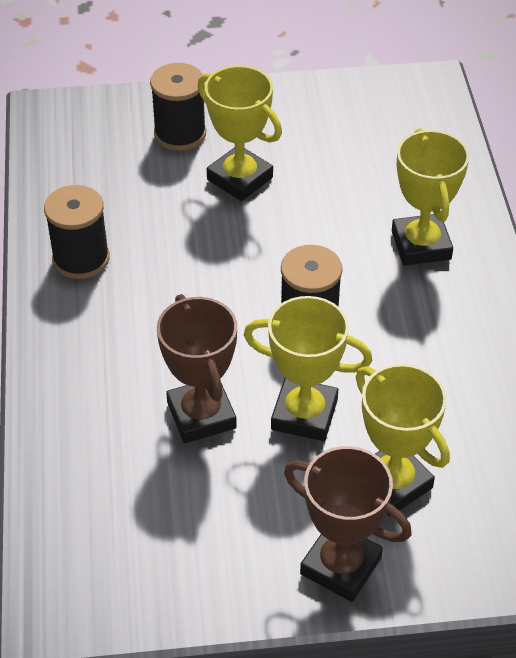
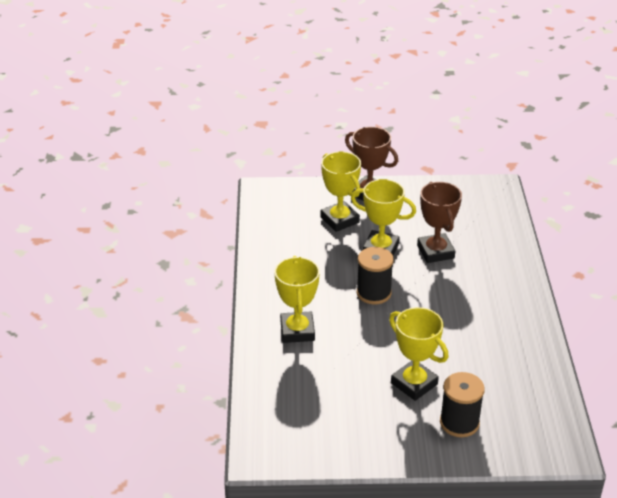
camera: 175 degrees left, 10 degrees down
(81, 259) = (516, 336): black spool -> none

